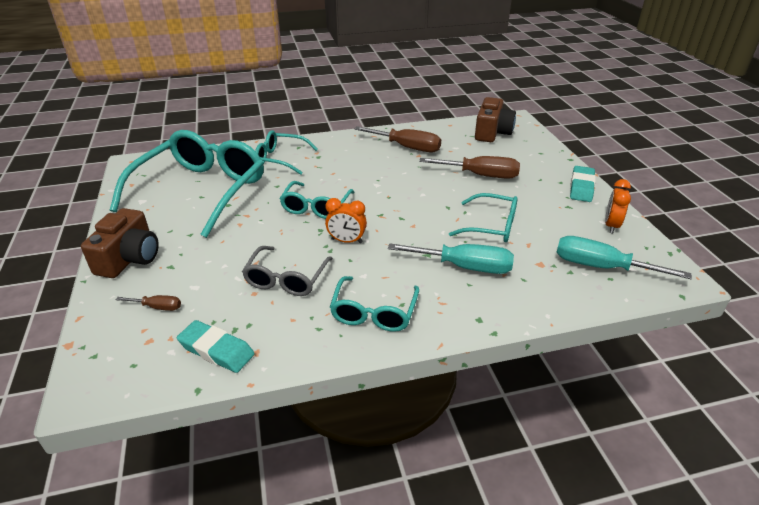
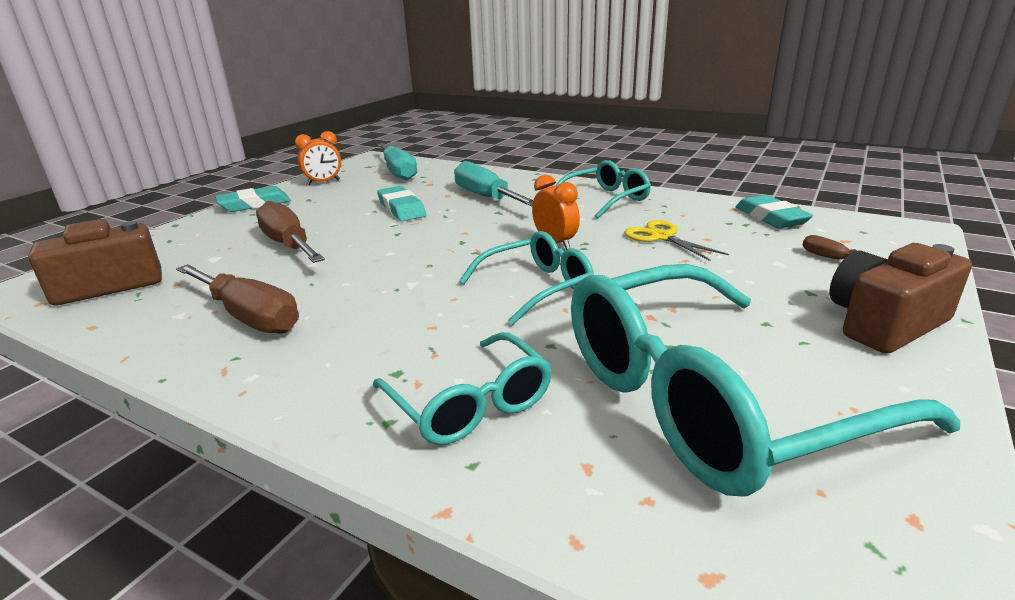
camera: 135 degrees left, 10 degrees down
(286, 279) = (661, 237): grey glasses -> yellow scissors
(407, 147) = (249, 317): brown screwdriver -> brown screwdriver turned 150 degrees clockwise
(491, 226) = (401, 209): turquoise glasses -> turquoise eraser

